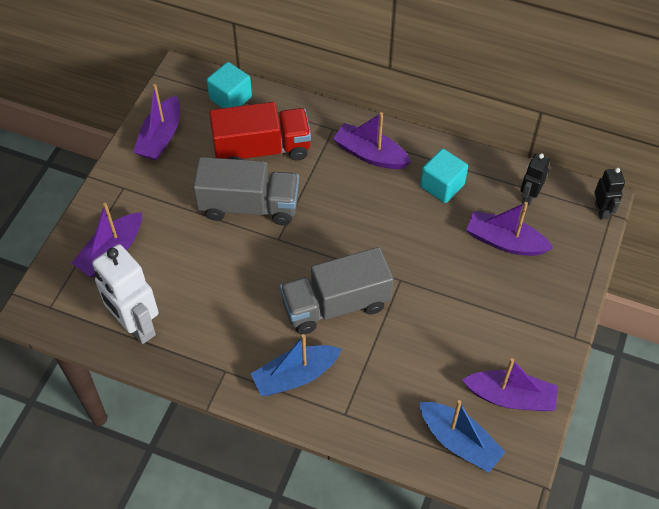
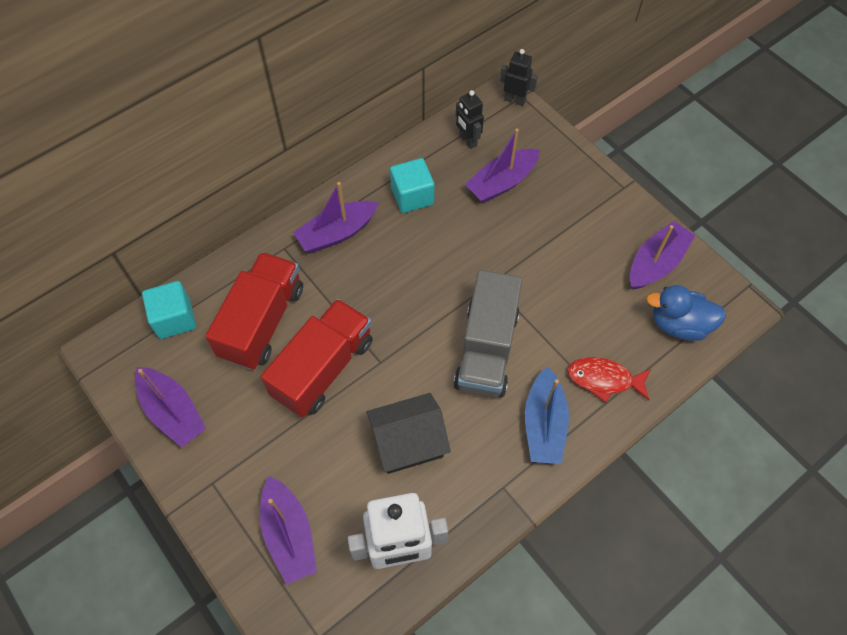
camera: 60 degrees left, 5 degrees up
(223, 290) = (408, 442): none -> black house
(249, 206) = (323, 368): grey truck -> red truck
(364, 403) = (604, 379): none -> red fish
(459, 441) = (679, 324): blue boat -> blue duck

